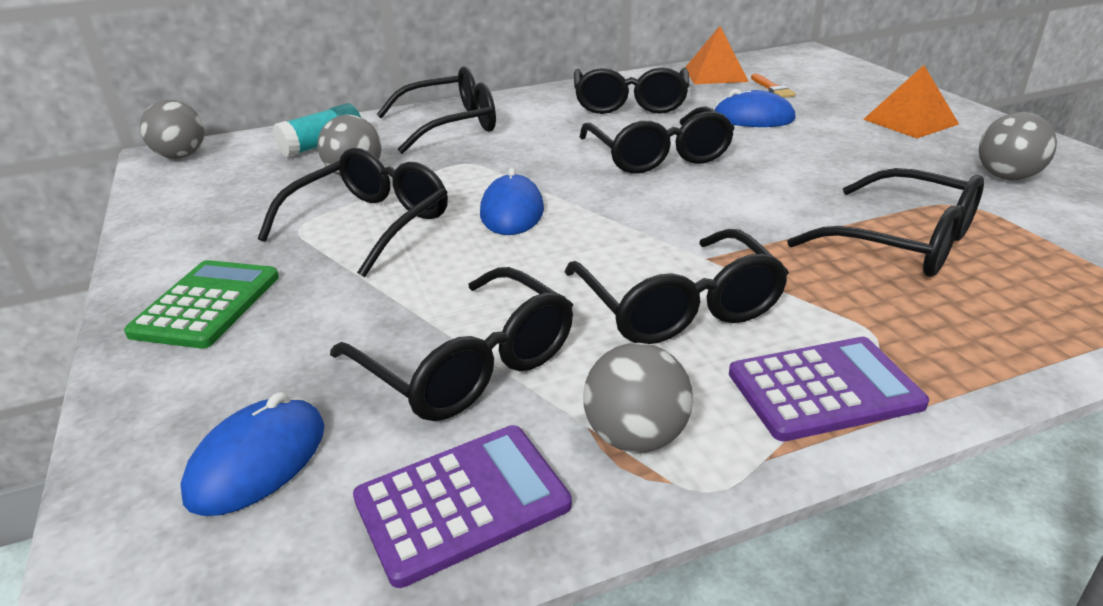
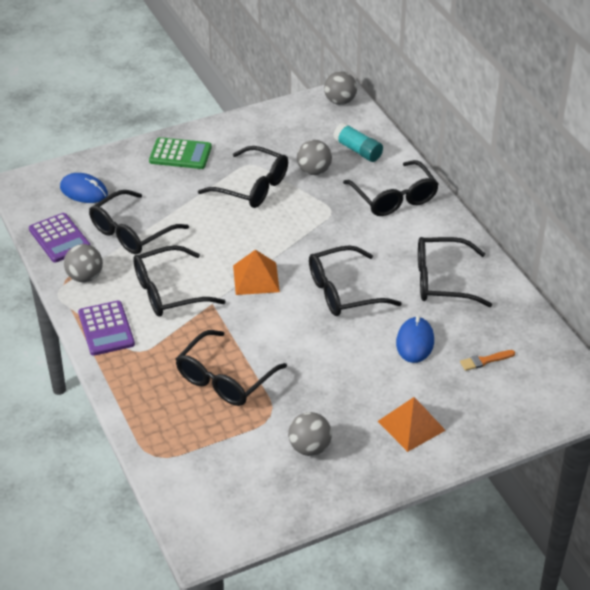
camera: 85 degrees right, 10 degrees up
(512, 212) = (265, 234): blue mouse -> none
(715, 74) = (518, 331): orange pyramid -> orange pyramid (256, 278)

